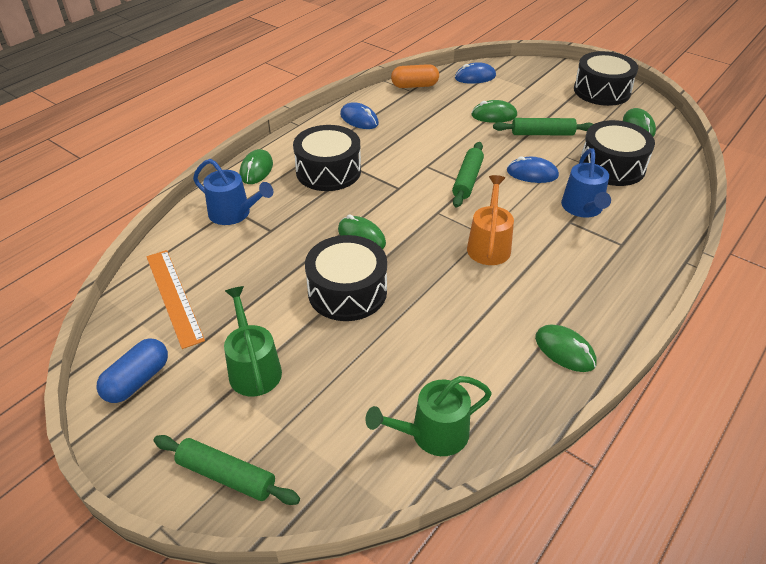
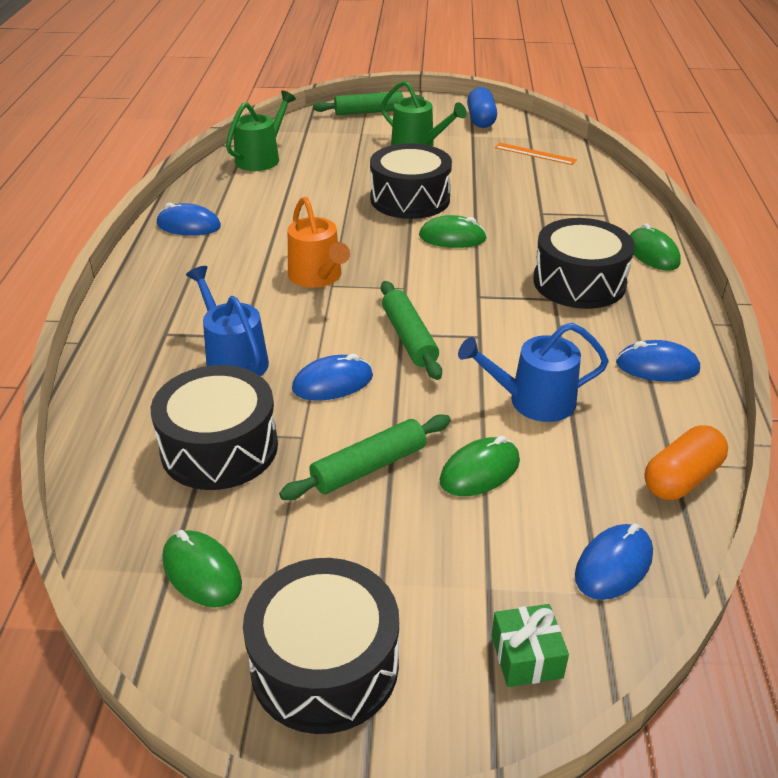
camera: 145 degrees right, 5 degrees down
(174, 296) = (535, 154): orange ruler -> orange ruler, size x0.63
(233, 213) = (596, 212): blue watering can -> blue watering can (534, 401)
(530, 71) = (526, 656): none -> green gift
(565, 350) = (188, 225): green mouse -> blue mouse

